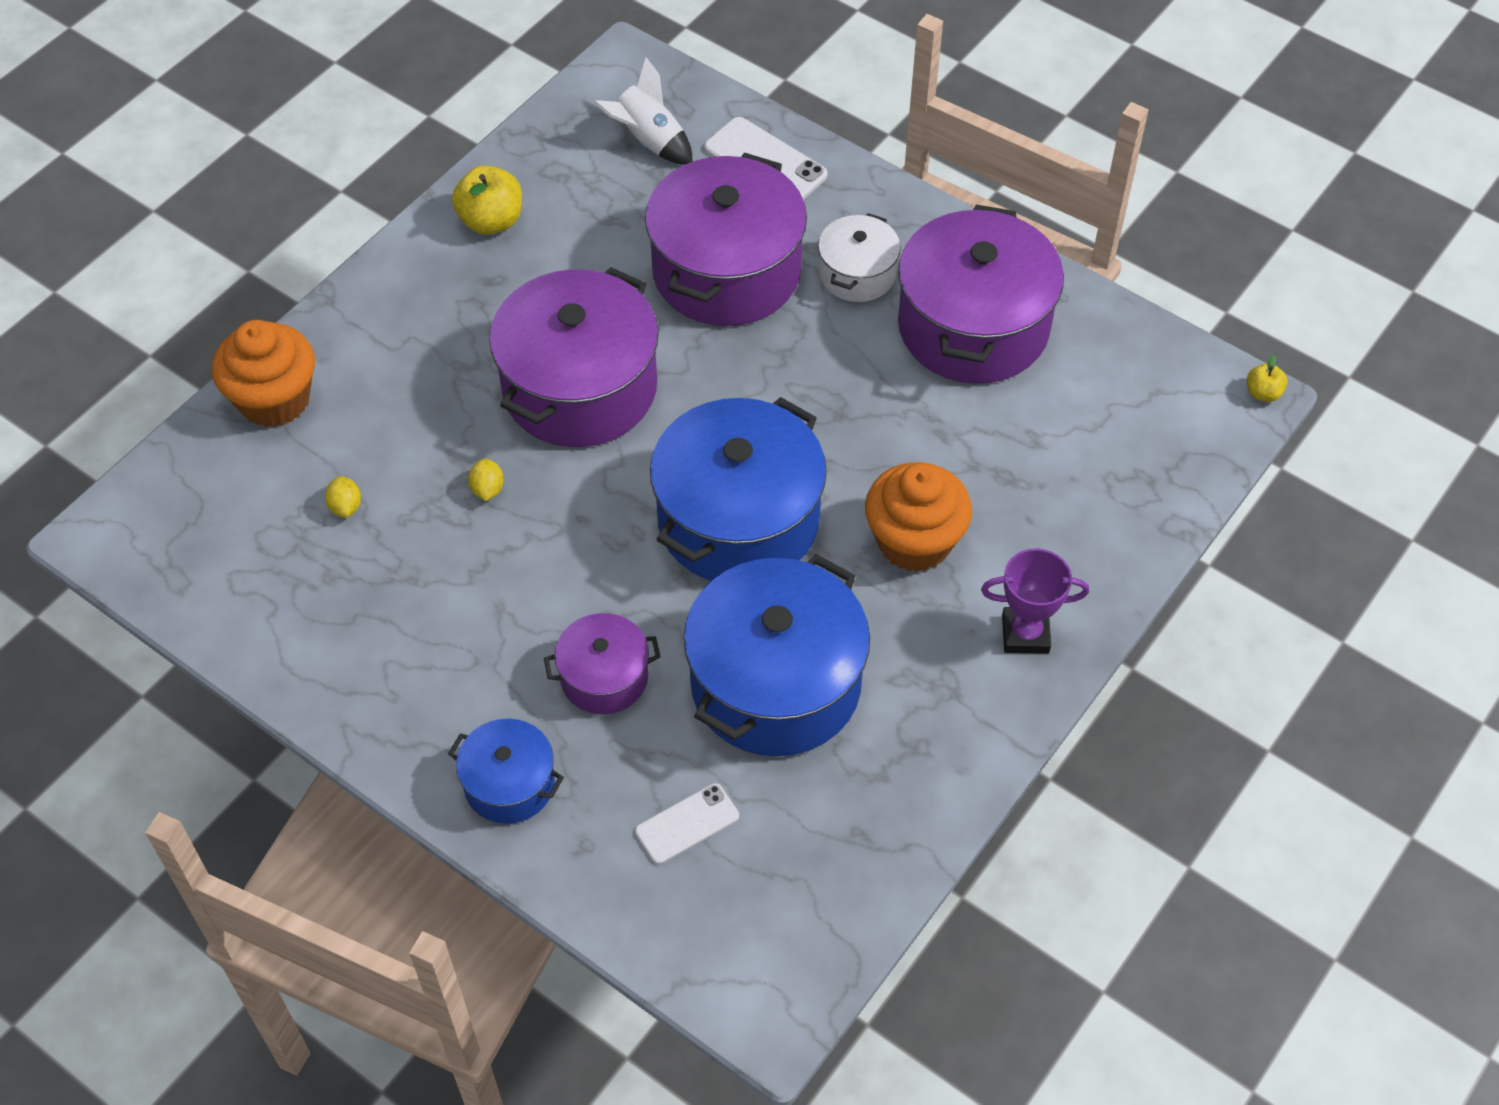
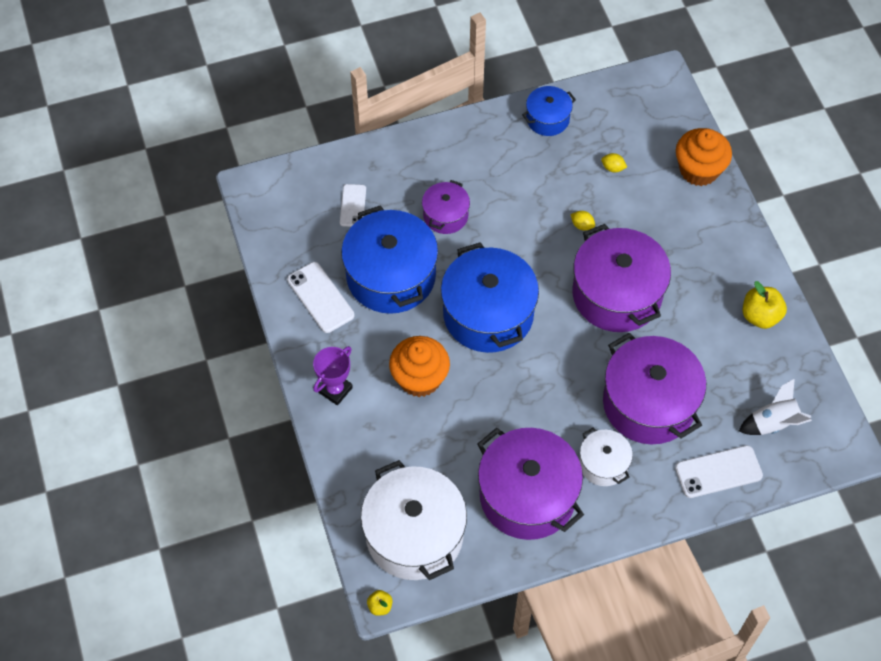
camera: 125 degrees right, 5 degrees up
(509, 784) = (421, 156): blue pot -> blue pot (547, 119)
(893, 756) = (320, 297): none -> white phone
(1139, 413) = (414, 535): none -> white pot

